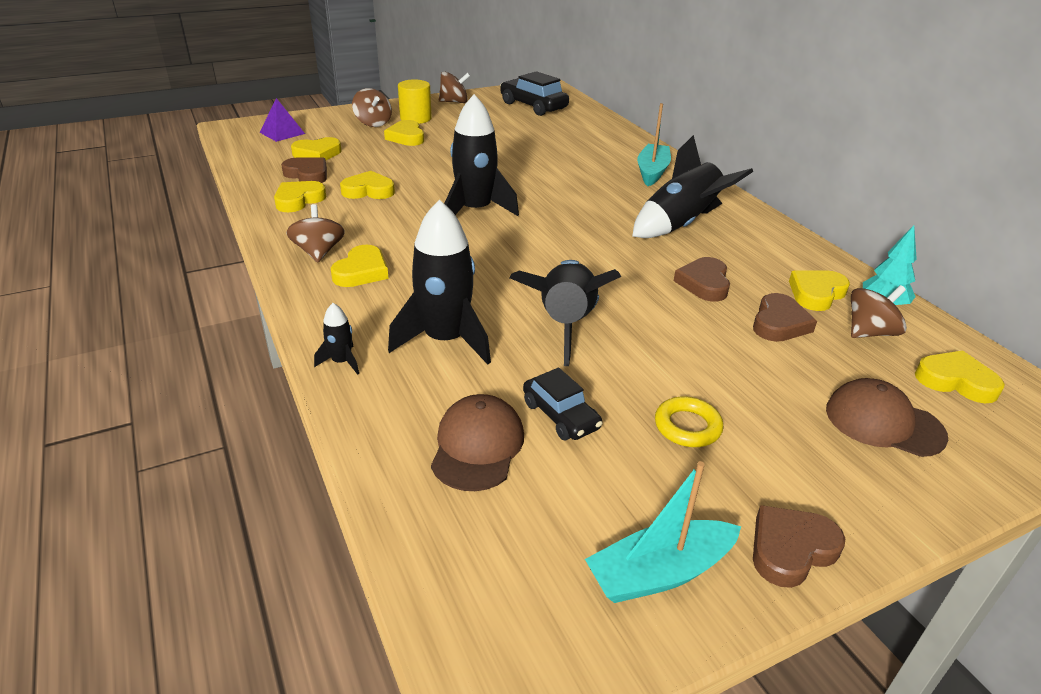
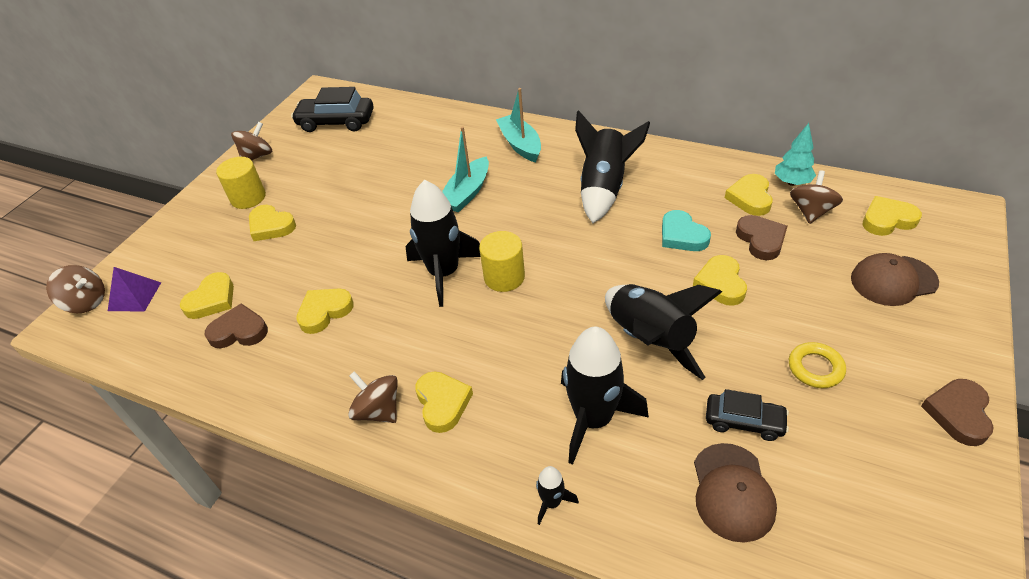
camera: 35 degrees left, 10 degrees up
(298, 200) = (274, 366): yellow heart -> yellow heart (720, 283)
(373, 123) = (214, 227): brown spinning top -> brown spinning top (86, 302)
(477, 446) = (732, 492): brown cap -> brown cap turned 150 degrees counterclockwise
(514, 233) = (504, 277): none -> yellow cylinder
(660, 573) = (929, 490): turquoise boat -> turquoise boat (467, 193)
(704, 283) = (682, 235): brown heart -> turquoise heart

